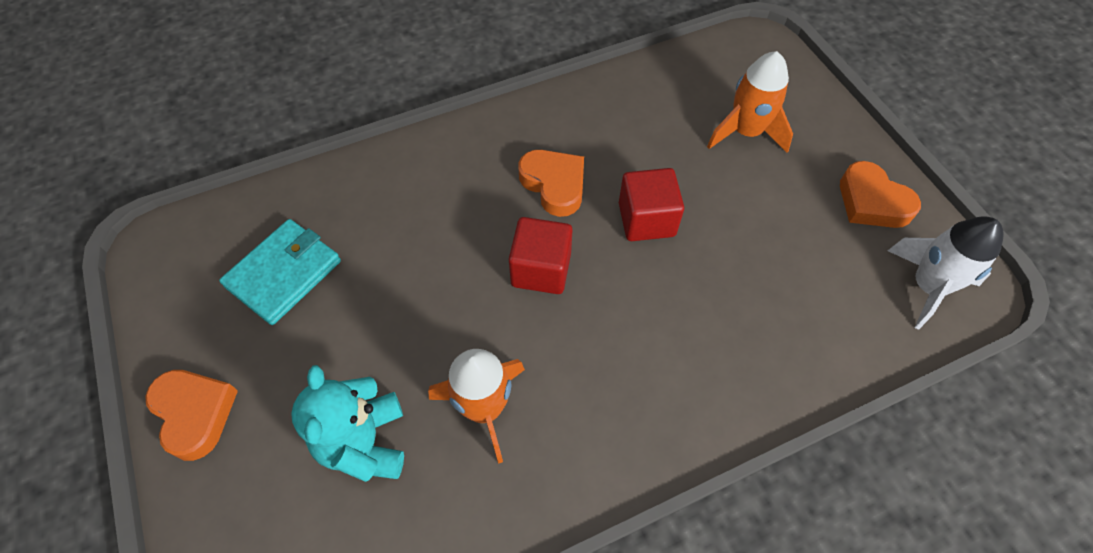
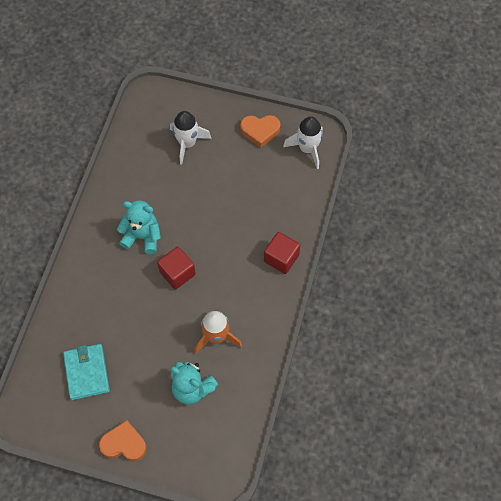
camera: 50 degrees left, 5 degrees up
(554, 185) = (142, 236): orange heart -> turquoise teddy bear
(646, 219) = (192, 216): red cube -> red cube (281, 258)
(746, 132) = (187, 143): orange rocket -> white rocket

